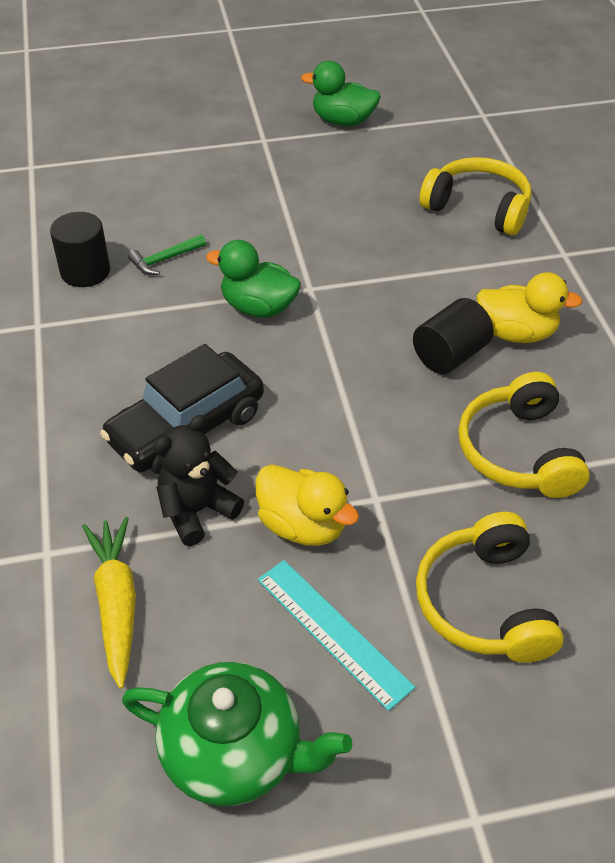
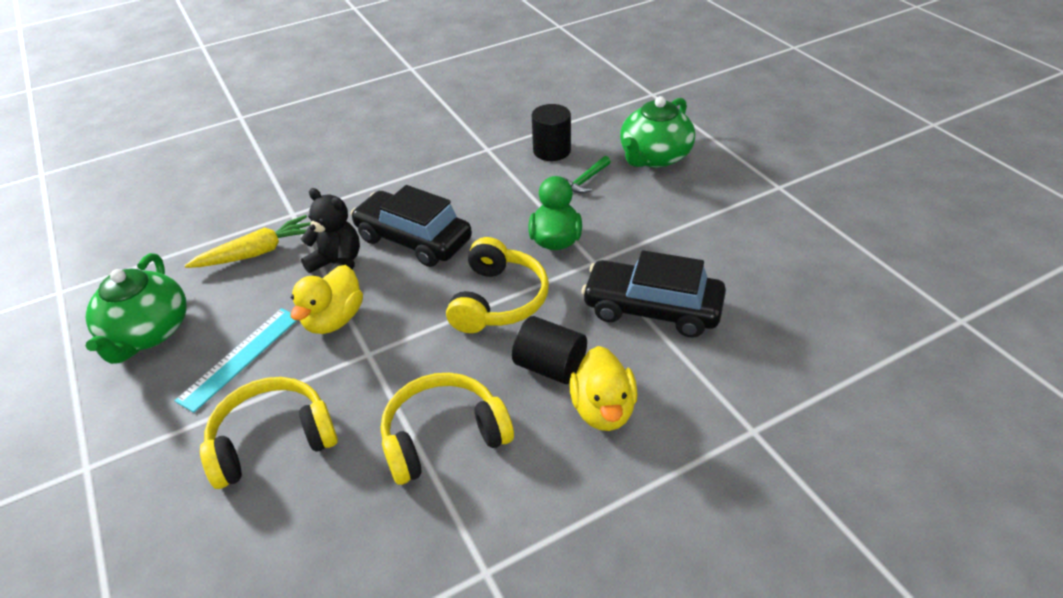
camera: 75 degrees right, 5 degrees down
(157, 200) = (654, 157): none -> green teapot
(165, 260) = (585, 180): green hammer -> green hammer turned 90 degrees counterclockwise
(343, 121) = (851, 225): green duck -> none
(399, 268) = (652, 309): none -> black car
(478, 208) = (784, 347): yellow headphones -> yellow headphones (498, 300)

